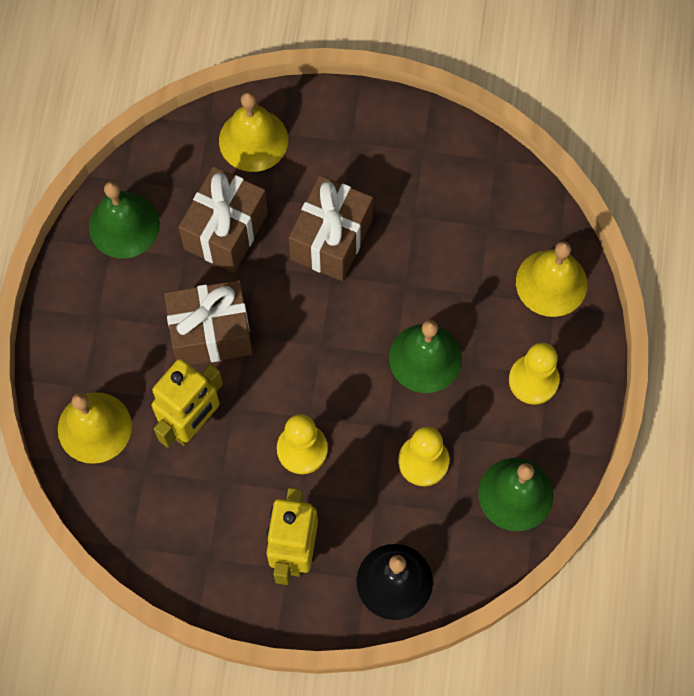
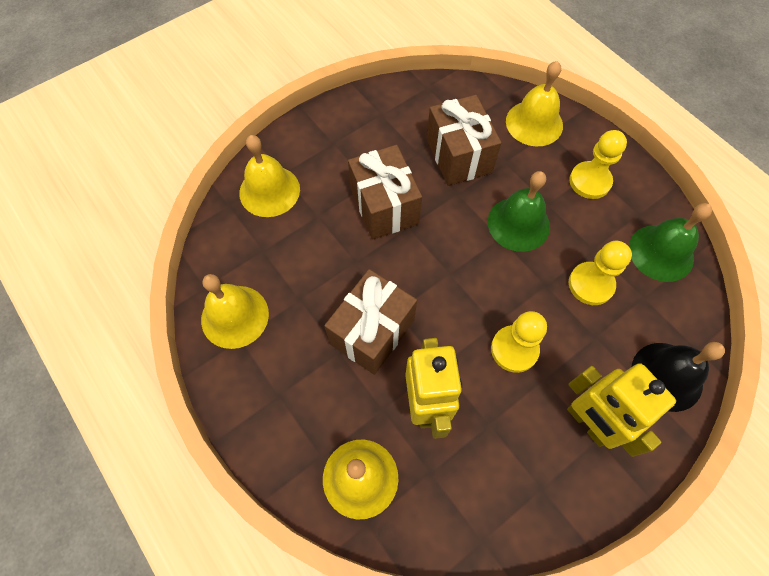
camera: 45 degrees left, 5 degrees down
(124, 225) = (235, 316): green bell -> yellow bell
(226, 231) = (310, 259): brown gift -> brown gift (458, 156)

